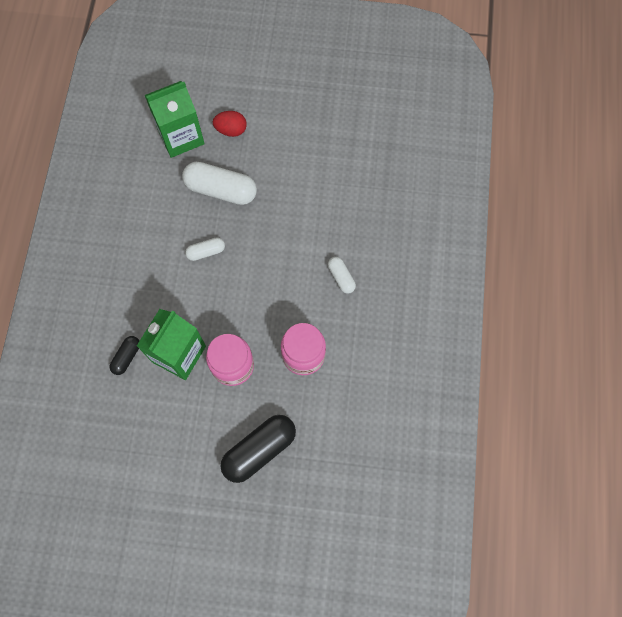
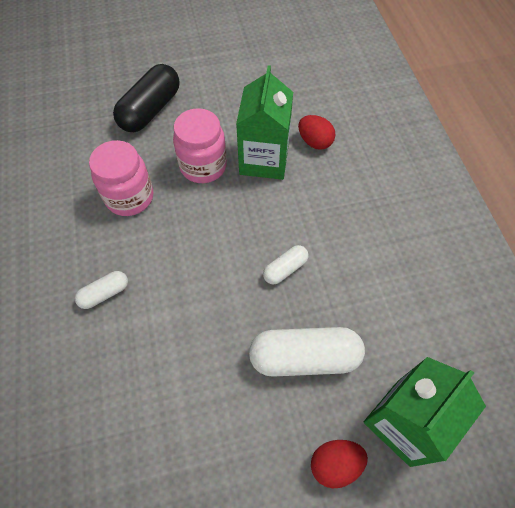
camera: 160 degrees right, 10 degrees down
(126, 357) = (315, 142): black capsule -> red egg
(341, 277) = (104, 293): white capsule -> white capsule turned 75 degrees counterclockwise

